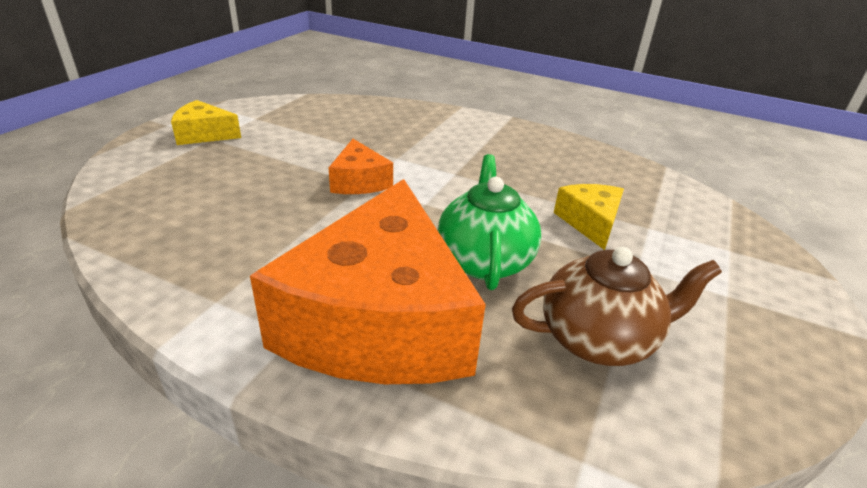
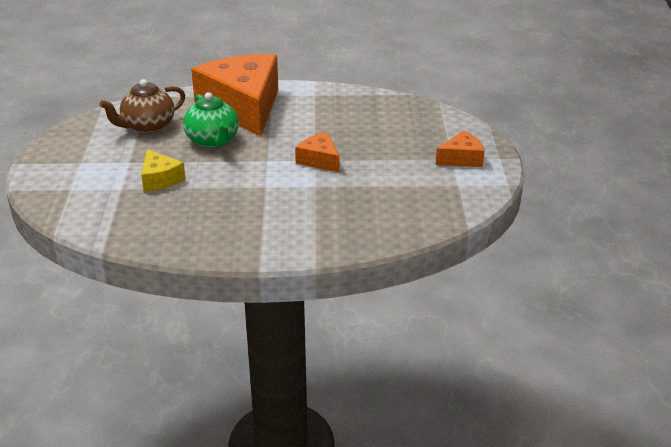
camera: 155 degrees right, 0 degrees up
(204, 134) = (462, 158): yellow cheese -> orange cheese

